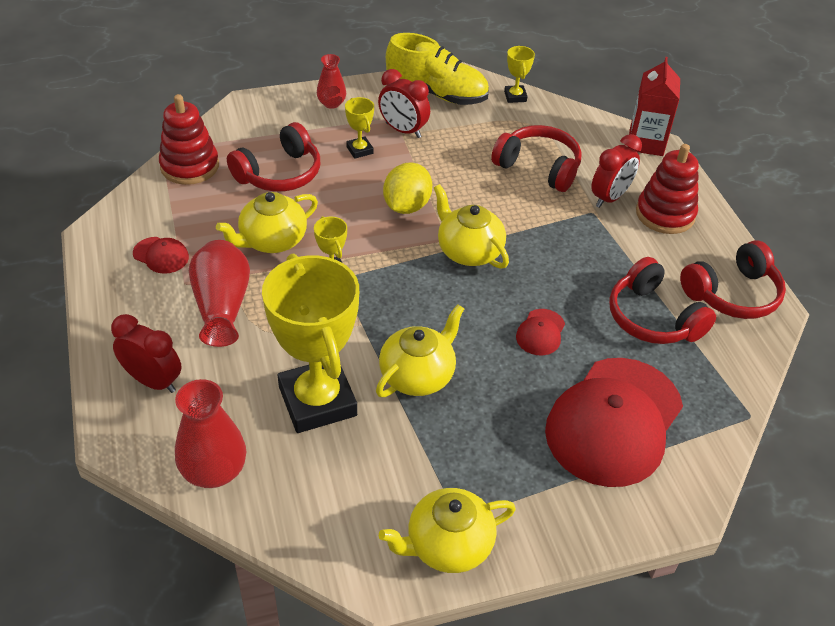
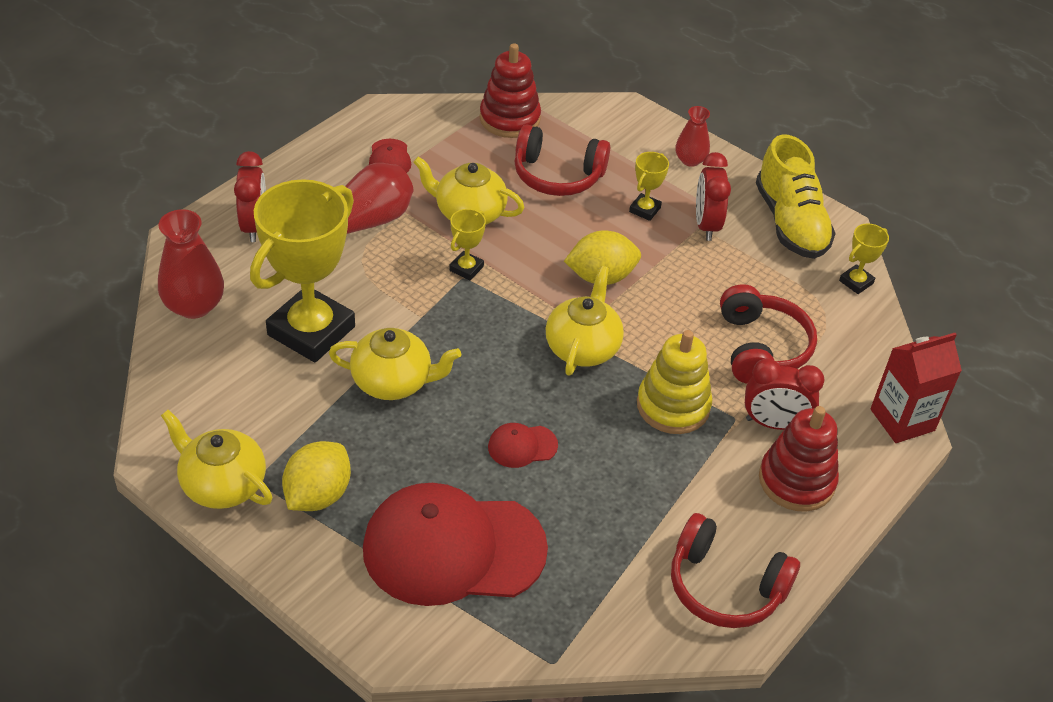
camera: 55 degrees right, 0 degrees up
(505, 482) = (318, 495): none -> yellow lemon
(559, 235) = (673, 406): none -> yellow stacking toy
(652, 318) = (623, 528): red headphones -> none

